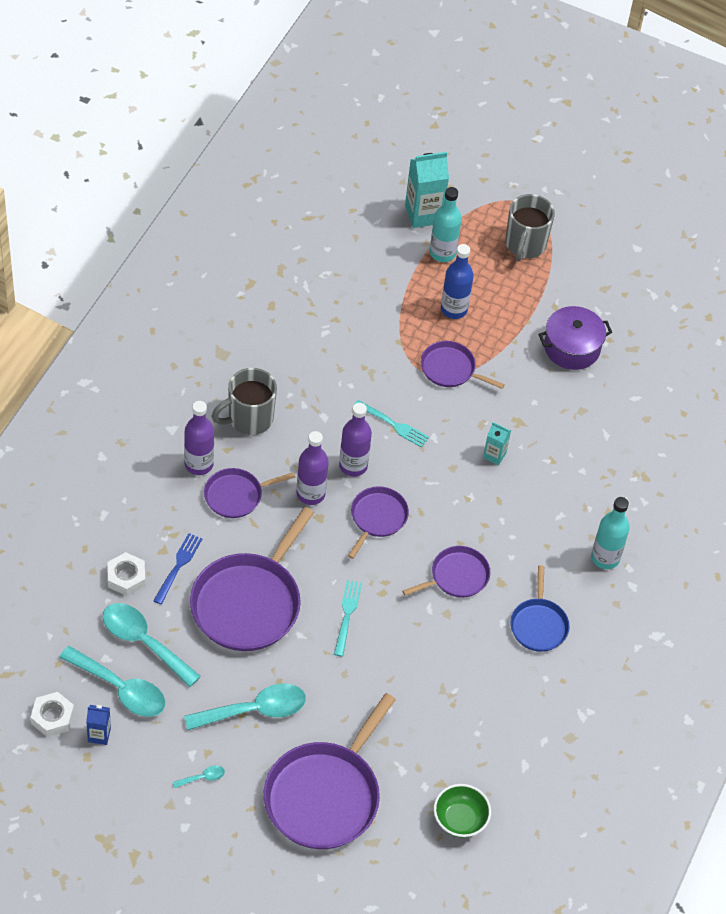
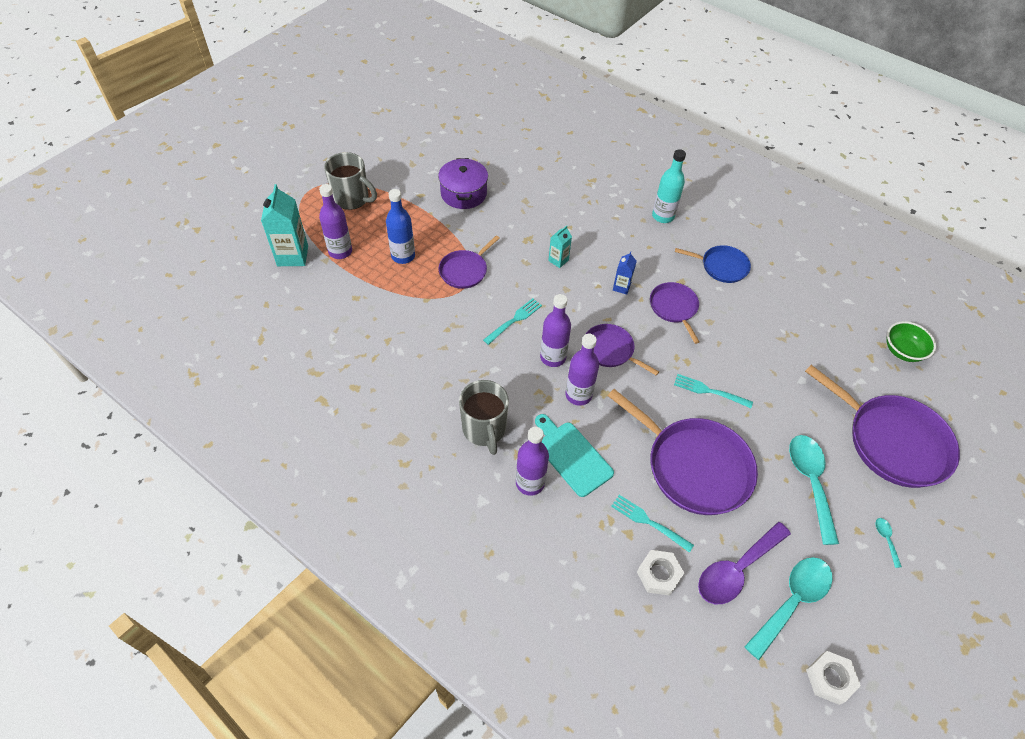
camera: 75 degrees left, 0 degrees up
(99, 735) = (847, 632): blue carton -> blue carton (621, 287)
(144, 642) = (737, 569): turquoise spoon -> purple spoon
(178, 566) = (649, 522): blue fork -> turquoise fork
(236, 495) = (572, 456): purple pan -> turquoise cutting board
(442, 253) = (340, 251): turquoise bottle -> purple bottle

